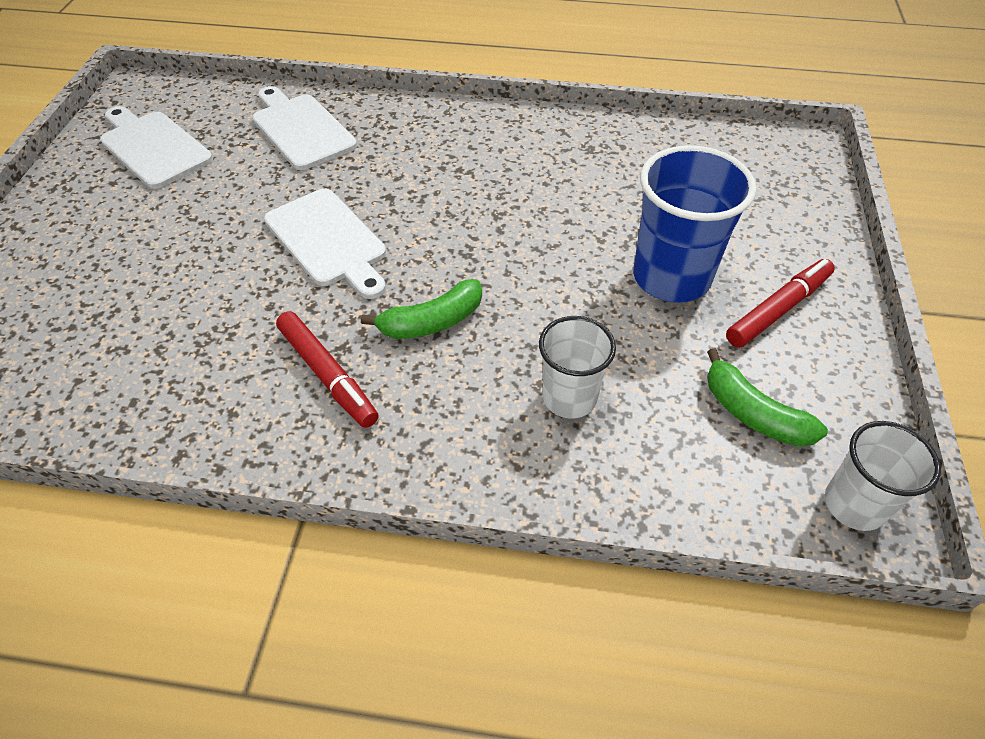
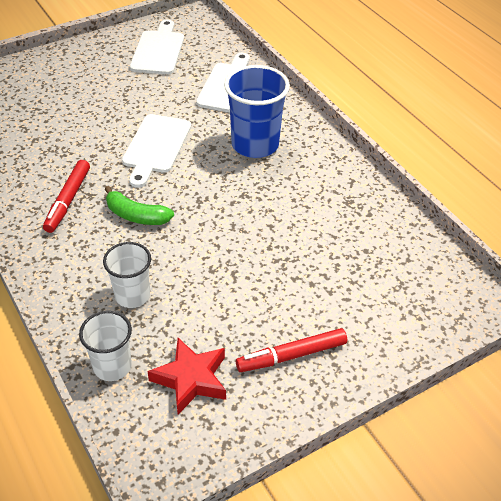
camera: 50 degrees right, 5 degrees down
(671, 277) = (268, 293): blue cup -> blue cup (255, 145)
(753, 413) = (191, 379): green banana -> red star
(778, 309) = (291, 356): red marker -> red marker turned 150 degrees clockwise
(854, 504) = (161, 455): white cup -> white cup (112, 366)

